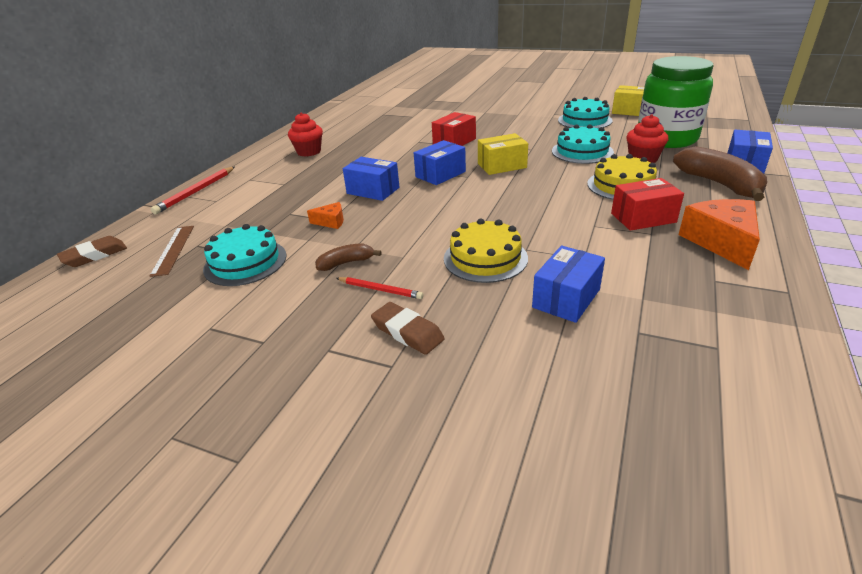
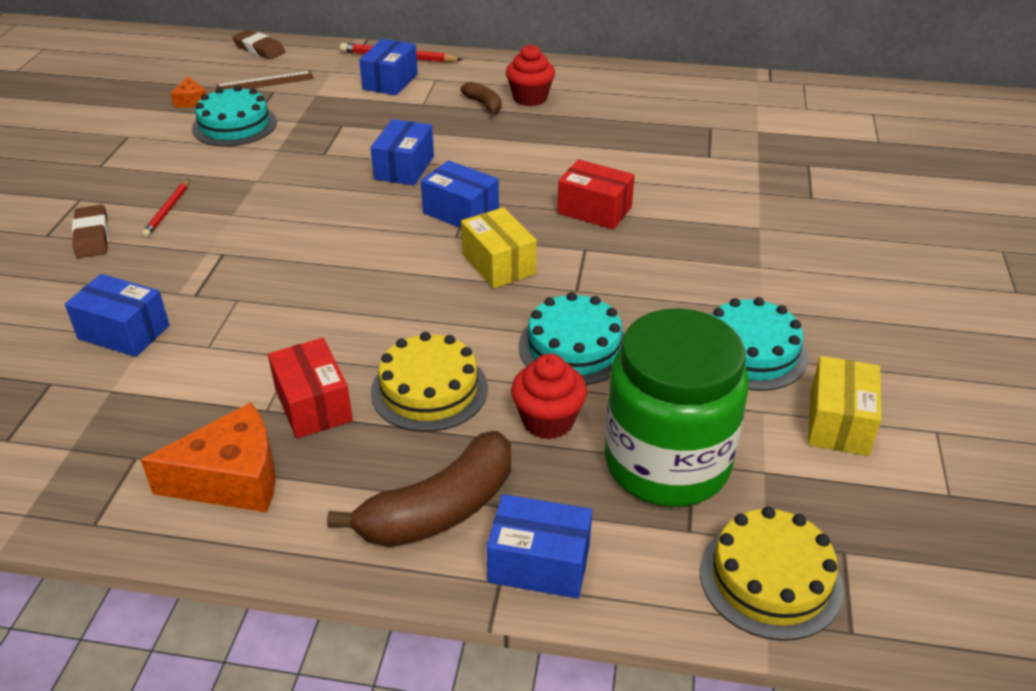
camera: 75 degrees right, 5 degrees up
(235, 195) = (390, 81): none -> blue box
(331, 222) = (318, 155): orange cheese -> orange cheese (191, 101)
(346, 263) = (224, 181): brown banana -> brown banana (484, 105)
(407, 332) = (92, 236): brown eraser -> brown eraser turned 45 degrees counterclockwise
(485, 258) = (219, 270): yellow cake -> yellow cake (770, 578)

